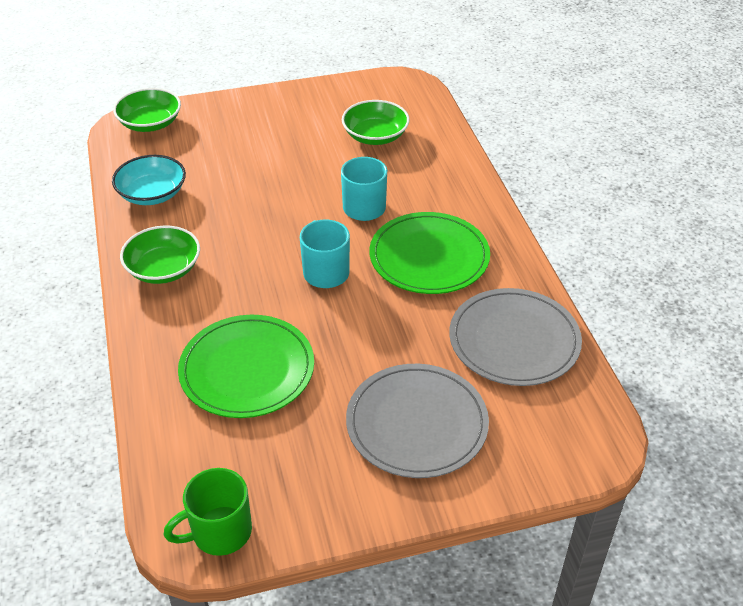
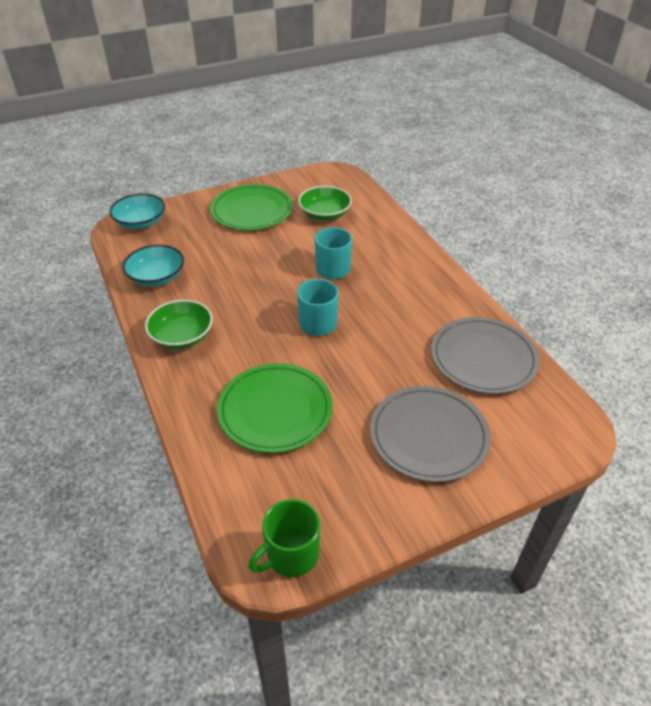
camera: 10 degrees left, 0 degrees up
(150, 123) = (140, 222): green bowl -> turquoise bowl
(429, 257) = (395, 301): green plate -> green plate (252, 210)

